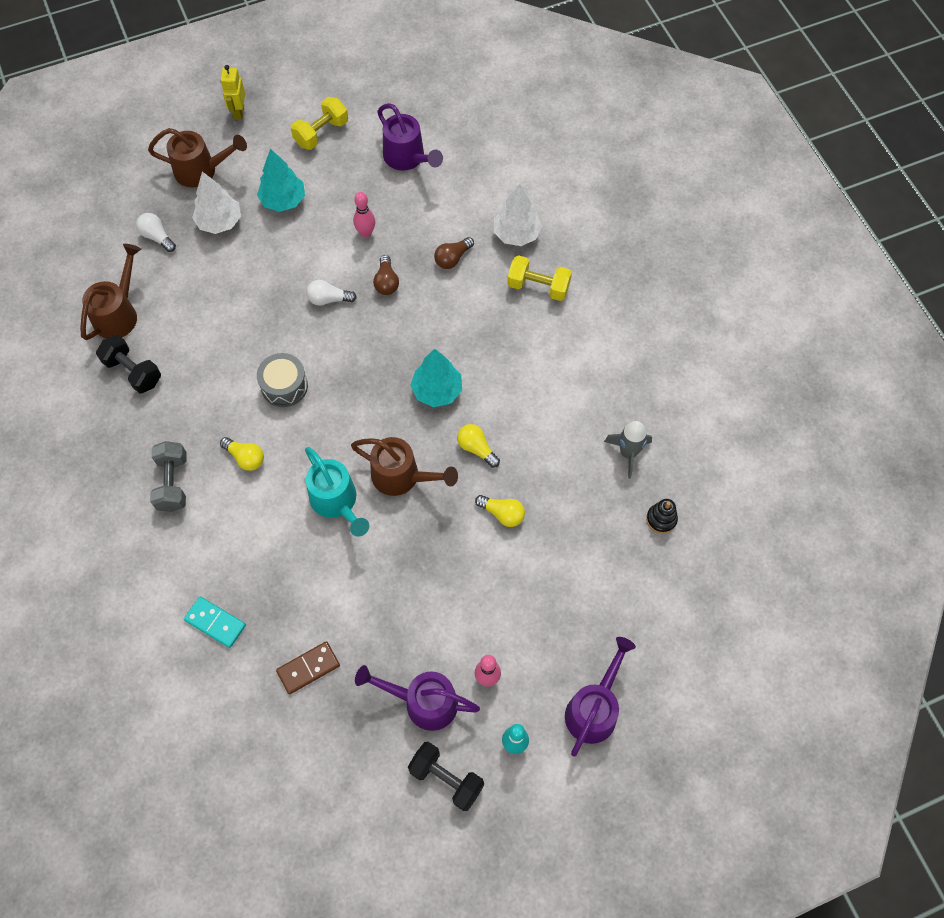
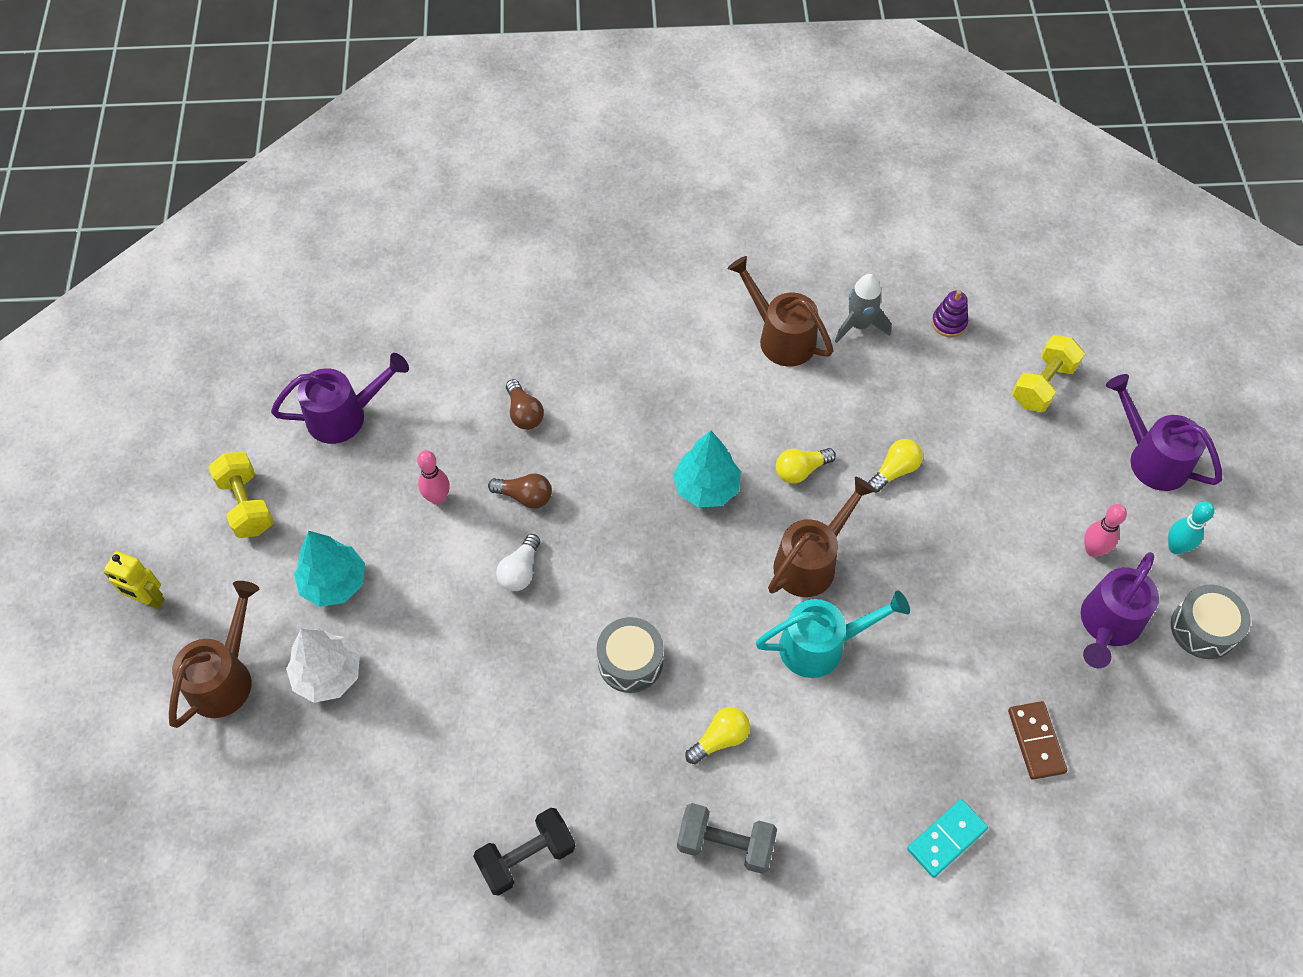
camera: 70 degrees left, 5 degrees down
(119, 313) = (419, 854): brown watering can -> brown watering can (780, 337)
(157, 237) = (311, 768): white light bulb -> none
(446, 779) = (1203, 629): black dumbbell -> grey drum
(516, 234) = (521, 336): white tree -> none
(538, 287) = (606, 338): yellow dumbbell -> yellow dumbbell (1042, 385)
(661, 519) = (949, 323): black stacking toy -> purple stacking toy

